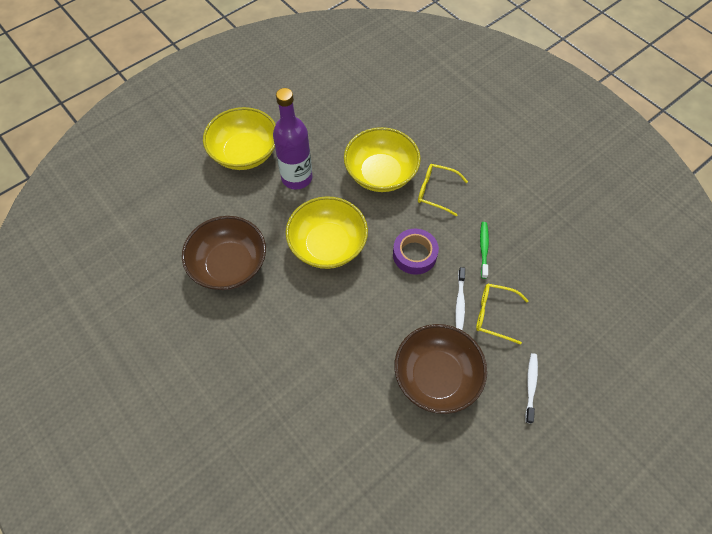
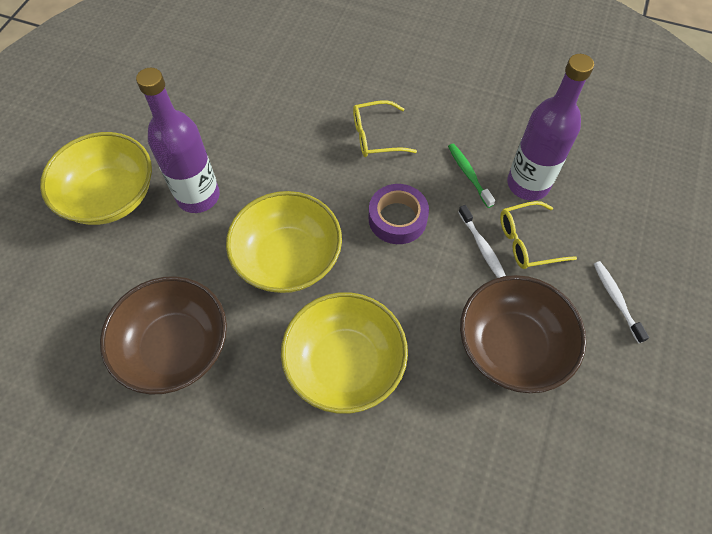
camera: 30 degrees left, 0 degrees up
(381, 173) = (299, 144): yellow bowl -> yellow bowl (345, 364)
(522, 276) = (528, 184): none -> purple bottle

